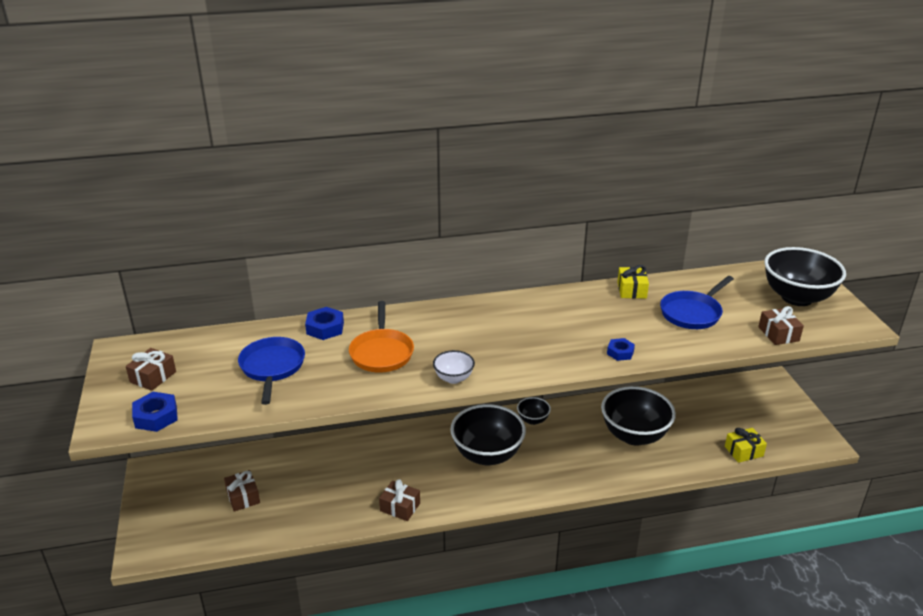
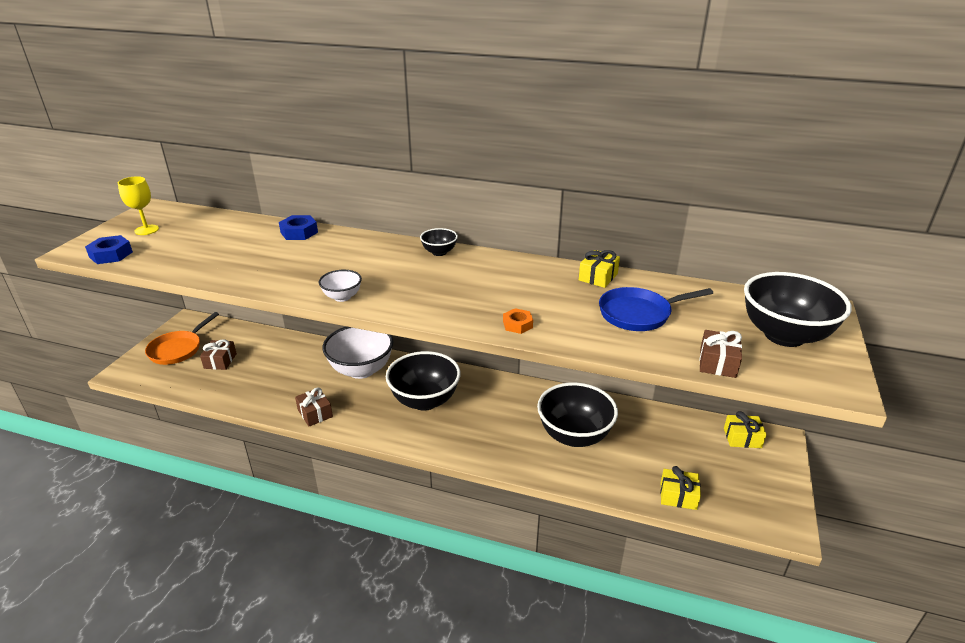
camera: 30 degrees right, 0 degrees up
(153, 377) = (146, 230): brown gift -> yellow goblet
(272, 367) = (226, 247): blue pan -> none
(381, 352) = (314, 261): orange pan -> orange pan (178, 349)
(400, 450) = (361, 370): none -> white bowl
(533, 420) = (492, 387): black bowl -> black bowl (439, 252)
(620, 352) = (517, 324): blue nut -> orange nut
(749, 388) = (742, 438): none -> yellow gift

